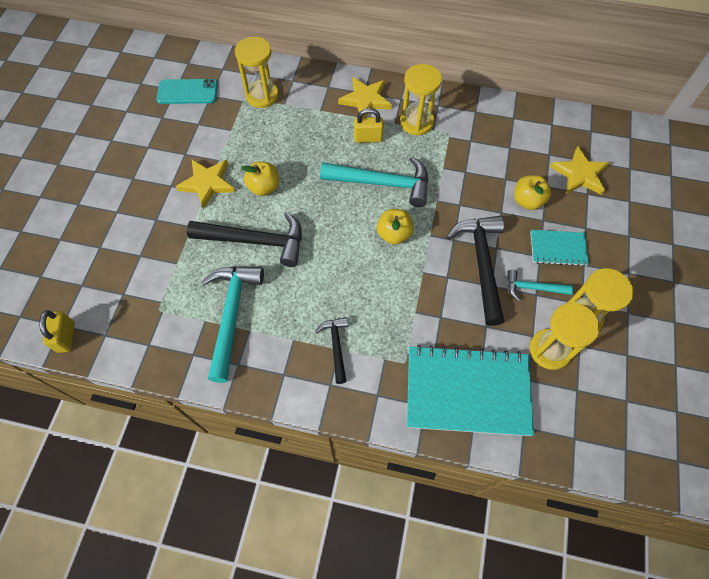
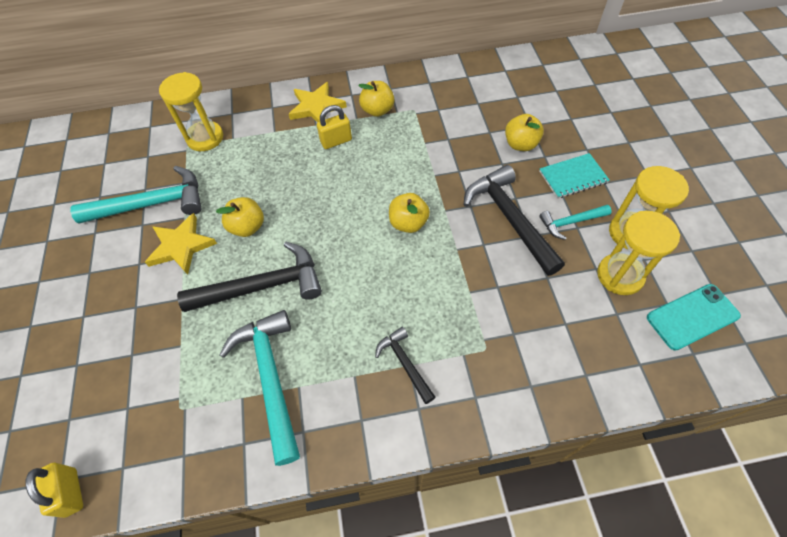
camera: 20 degrees left, 5 degrees down
(187, 92) = (119, 161): turquoise phone -> turquoise phone (692, 317)
(382, 183) = (372, 178): turquoise hammer -> turquoise hammer (152, 204)
(416, 122) = (377, 110): yellow hourglass -> yellow apple
(467, 392) = (565, 352): turquoise notebook -> none
(579, 174) = (554, 104): yellow star -> none

